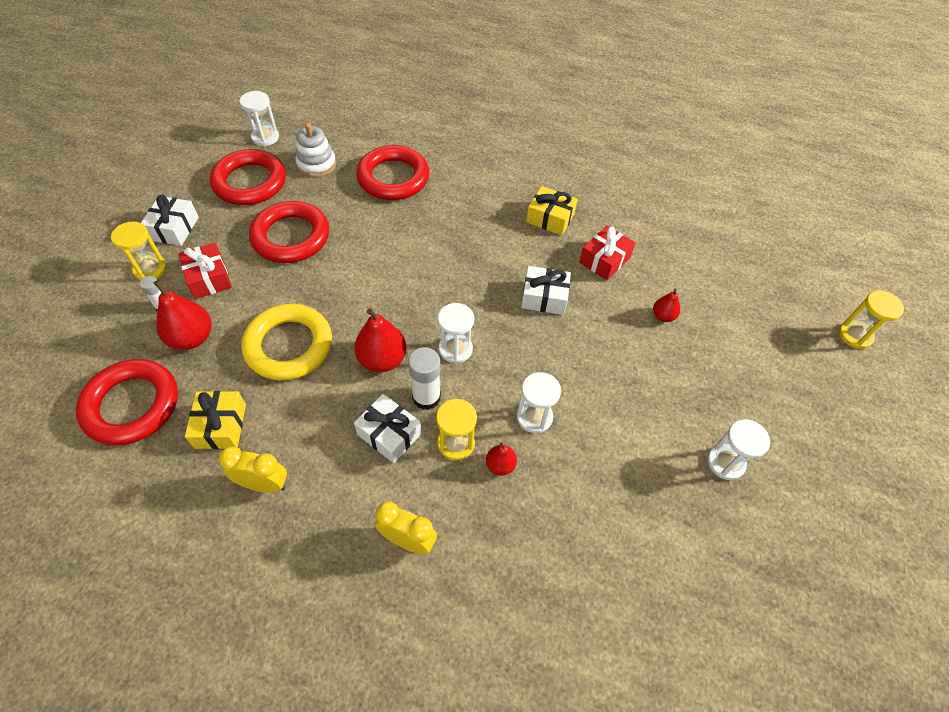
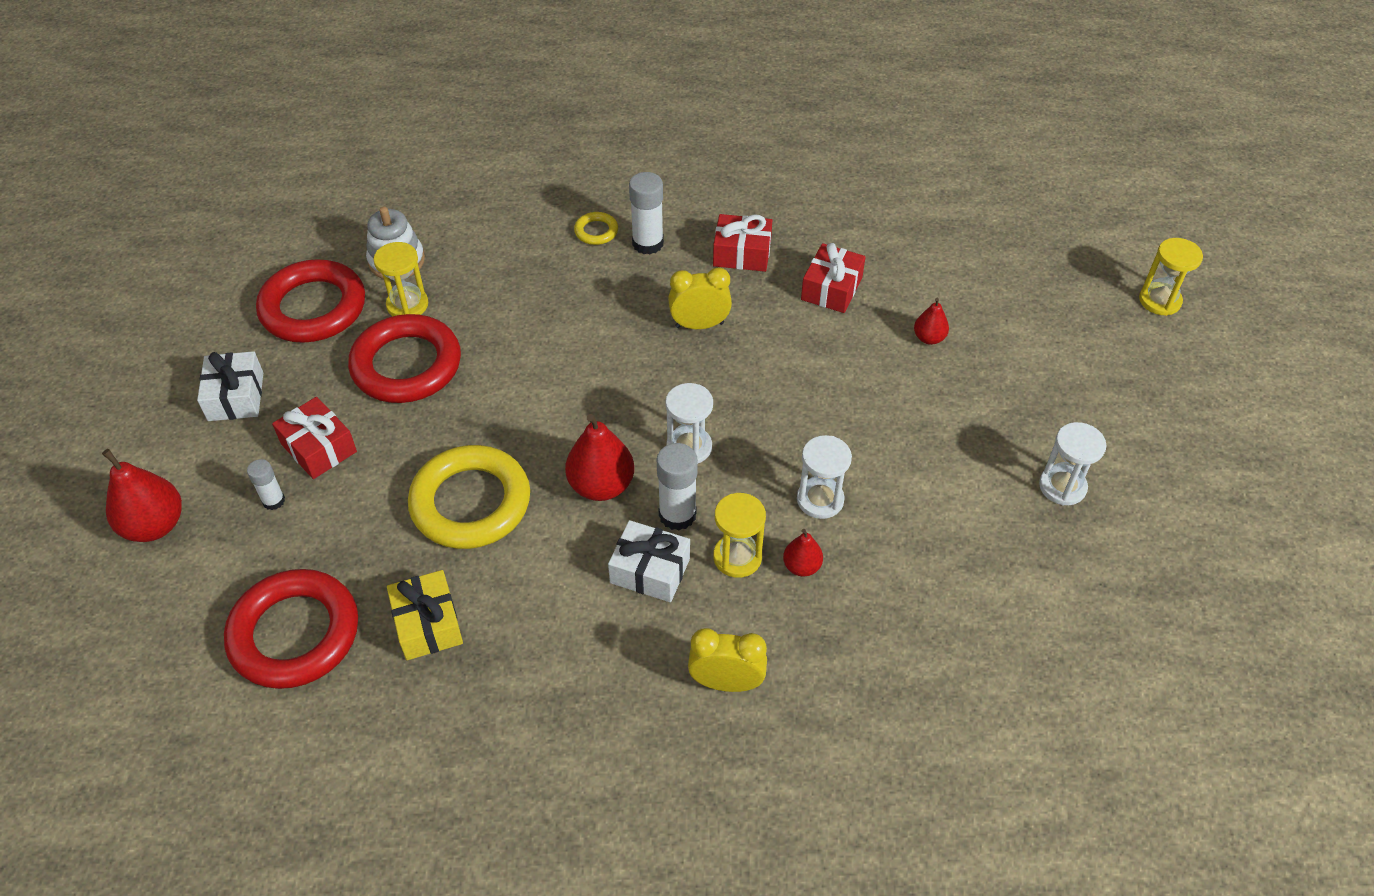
camera: 15 degrees left, 5 degrees down
(150, 269) = (230, 458): yellow hourglass -> yellow hourglass (407, 305)
(192, 338) = (334, 529): red pear -> red pear (155, 525)
(264, 484) = (518, 674): yellow clock -> yellow clock (699, 325)
(265, 137) = (305, 241): white hourglass -> none
(393, 178) = (511, 252): red ring -> none
(456, 177) = (596, 231): none -> yellow ring
(487, 195) = (648, 243): none -> white glue stick
(544, 297) = (774, 354): white gift -> none
(550, 218) = (742, 253): yellow gift -> red gift

